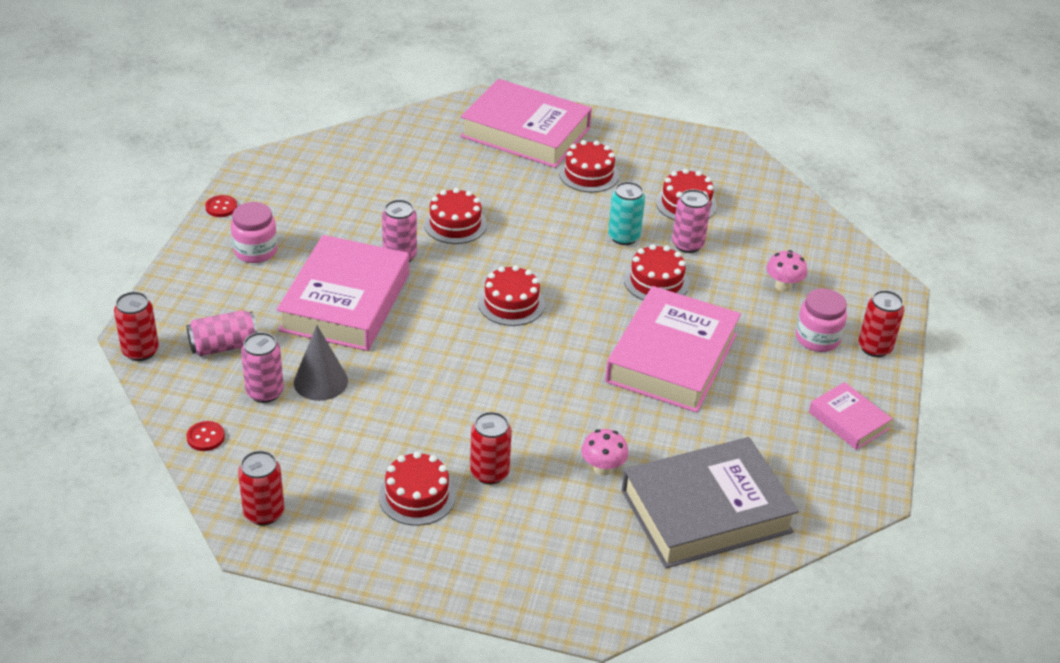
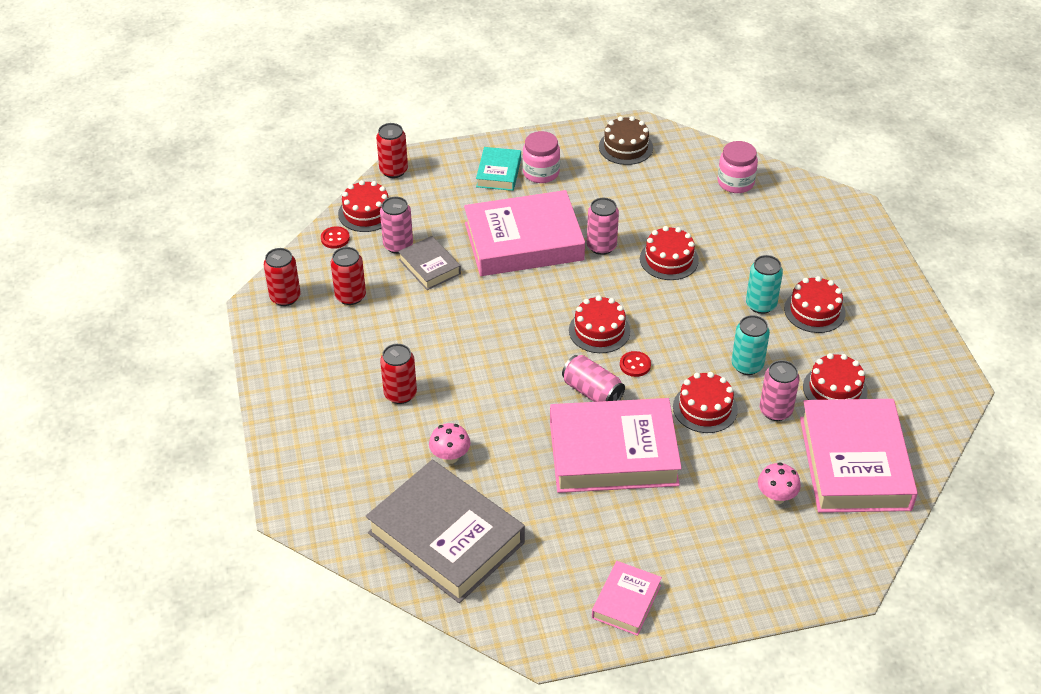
camera: 65 degrees right, 5 degrees up
(221, 207) = (574, 134): red button -> red button (635, 365)
(224, 346) = (428, 205): pink can -> pink can (592, 392)
(225, 278) = (498, 173): none -> turquoise book
(276, 185) = (625, 147): none -> brown cake
(320, 381) = (429, 267): grey cone -> grey book
(417, 496) = (351, 365): red cake -> red cake (366, 212)
(525, 132) = (834, 249): pink book -> pink book (854, 463)
(557, 198) = (761, 305): none -> turquoise can
(817, 338) = (722, 545): pink jar -> pink jar (735, 182)
(874, 347) = (744, 592): red can -> red can (350, 296)

